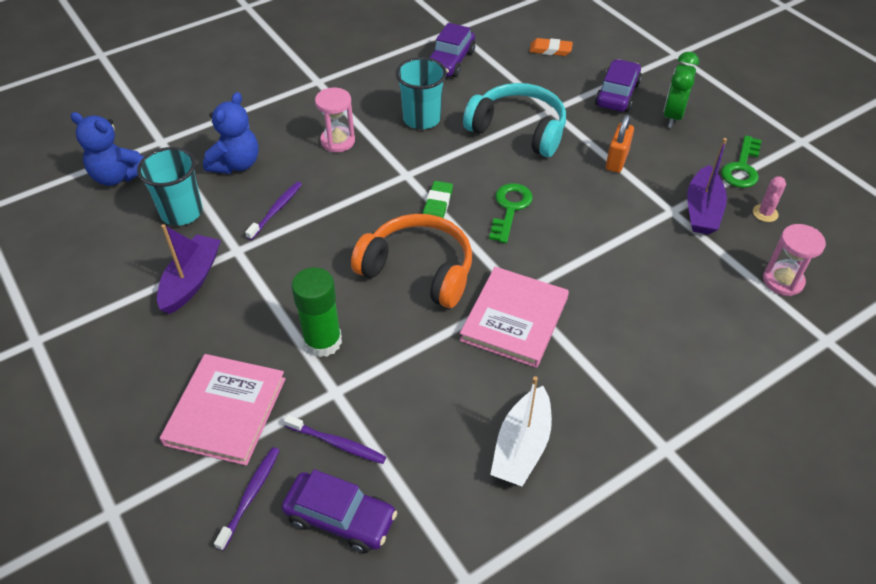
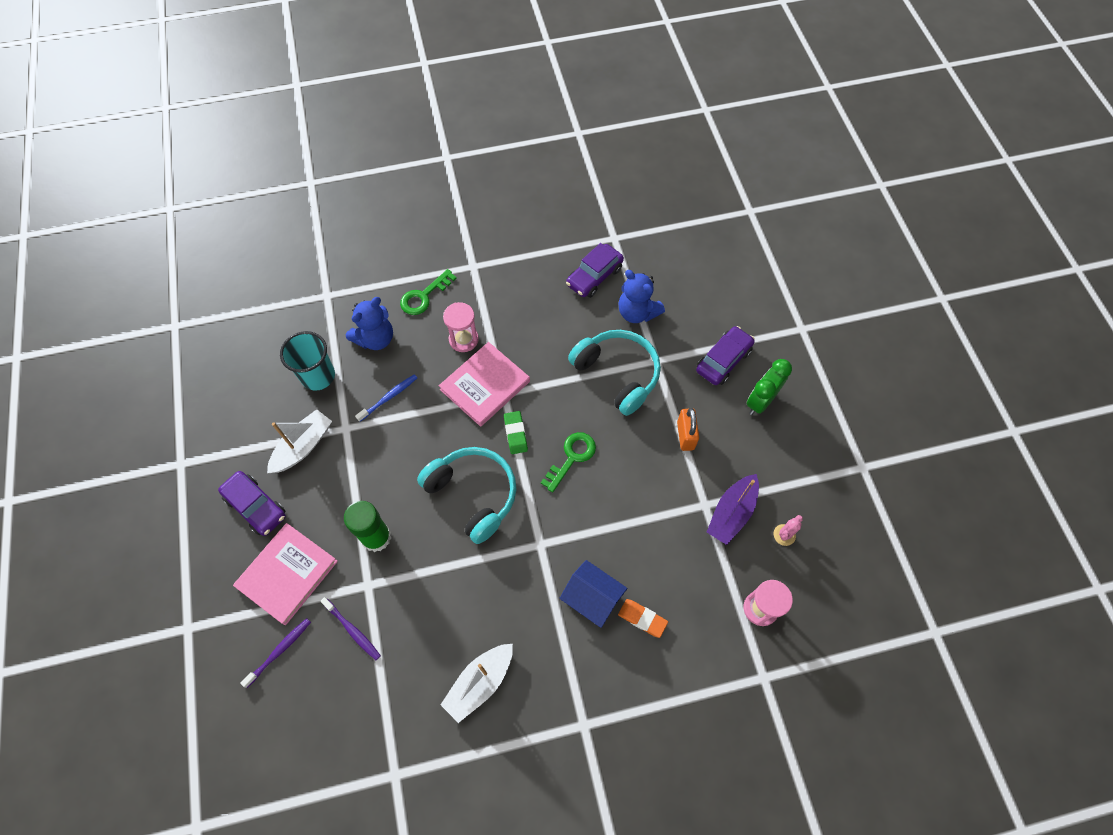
camera: 20 degrees right, 15 degrees up
(117, 176) = (283, 323): blue teddy bear -> blue teddy bear (637, 312)
(191, 281) = (303, 446): purple boat -> white boat
(276, 210) = (389, 397): purple toothbrush -> blue toothbrush
(340, 518) = (332, 692): purple car -> purple car (256, 506)
(418, 270) = (473, 495): orange headphones -> turquoise headphones
(422, 119) = (541, 336): turquoise cup -> none
(437, 204) = (515, 433): green eraser -> green eraser turned 45 degrees counterclockwise
(514, 319) = (526, 568): pink book -> pink book (485, 385)
(550, 50) = (689, 289): orange eraser -> orange eraser (642, 619)
(603, 324) = (592, 598): none -> blue house
(616, 160) = (685, 435): orange padlock -> orange padlock turned 45 degrees counterclockwise
(742, 167) = (791, 479): green key -> green key (424, 296)

